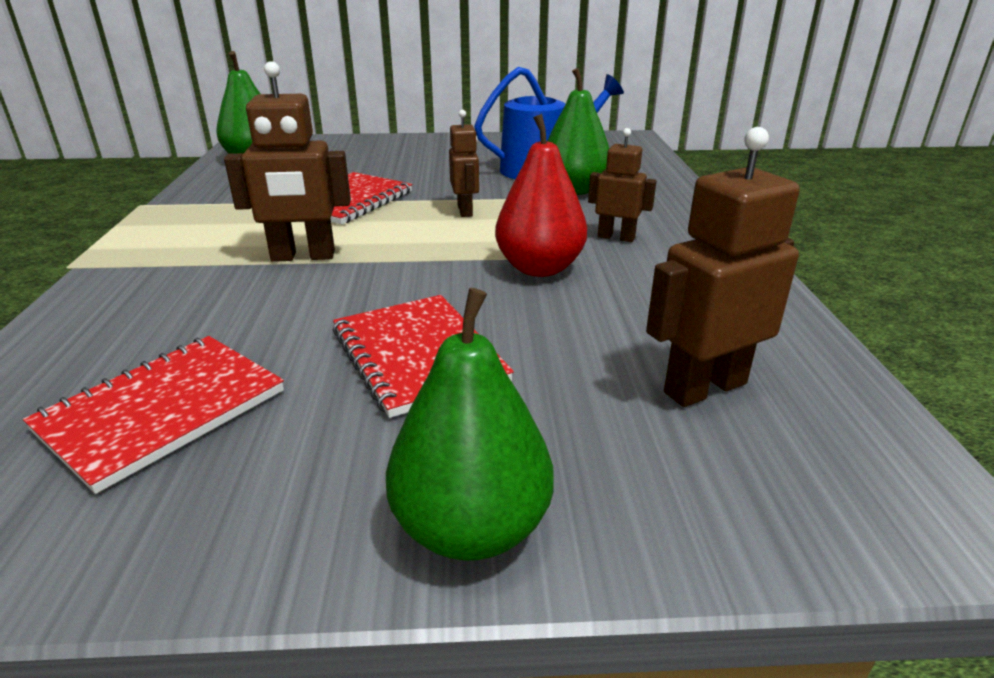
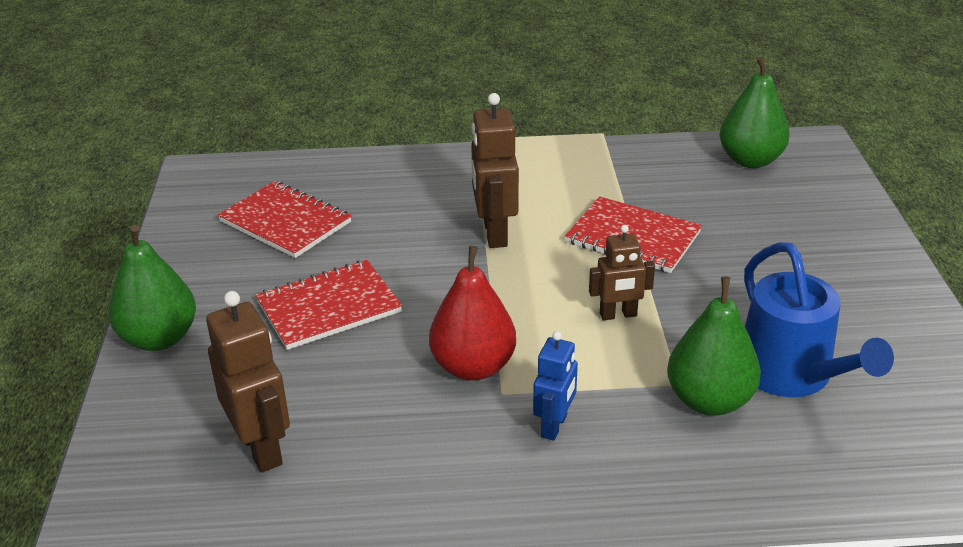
camera: 90 degrees right, 5 degrees up
(616, 237) = (554, 426): brown robot -> blue robot

